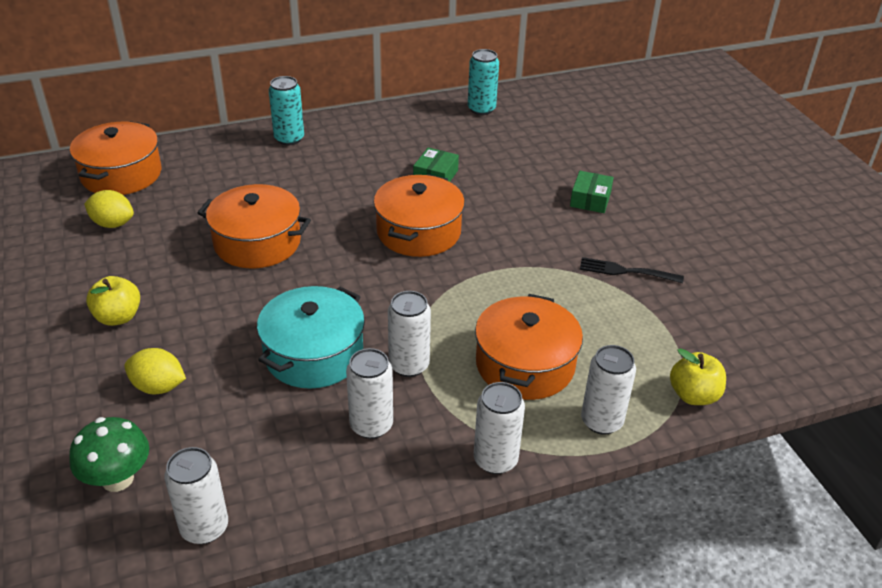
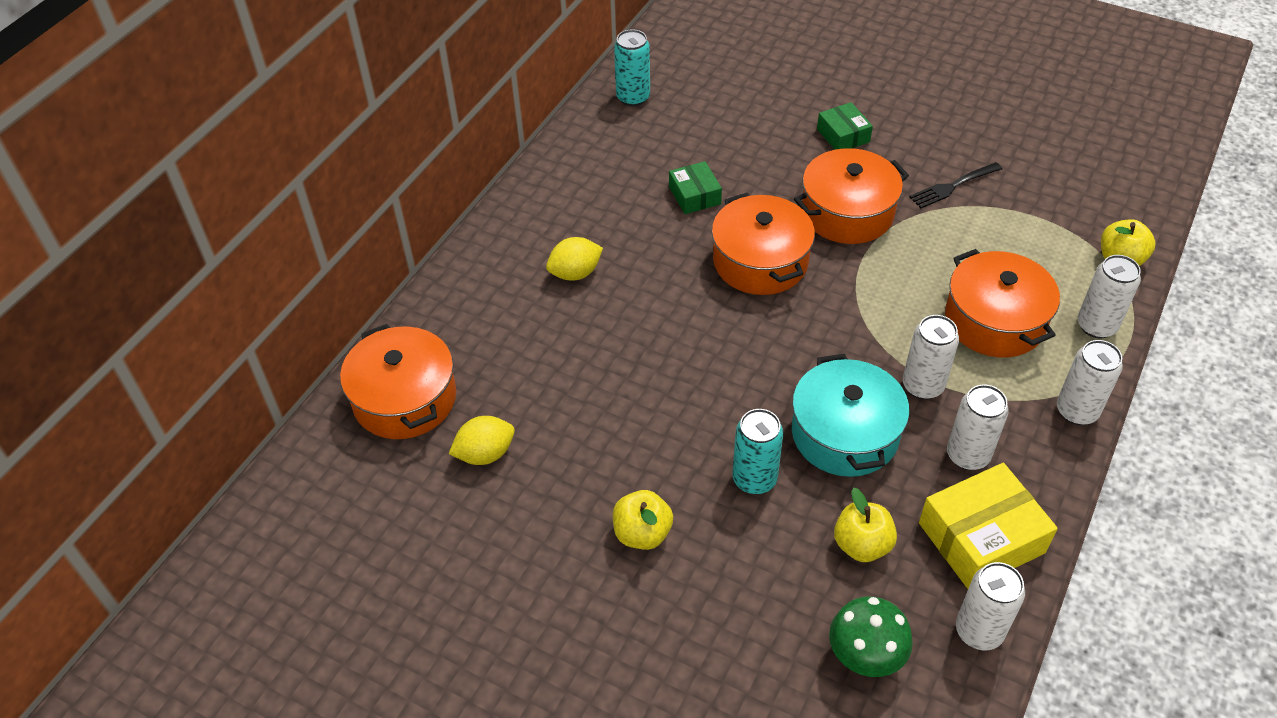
camera: 40 degrees left, 10 degrees up
(158, 387) = (775, 561): yellow lemon -> yellow lemon (575, 273)
(220, 419) = (862, 545): none -> yellow apple
(257, 242) = (646, 371): orange pot -> orange pot (847, 213)
(289, 139) = (508, 245): turquoise can -> turquoise can (754, 479)
(298, 478) = (981, 538): none -> yellow box

